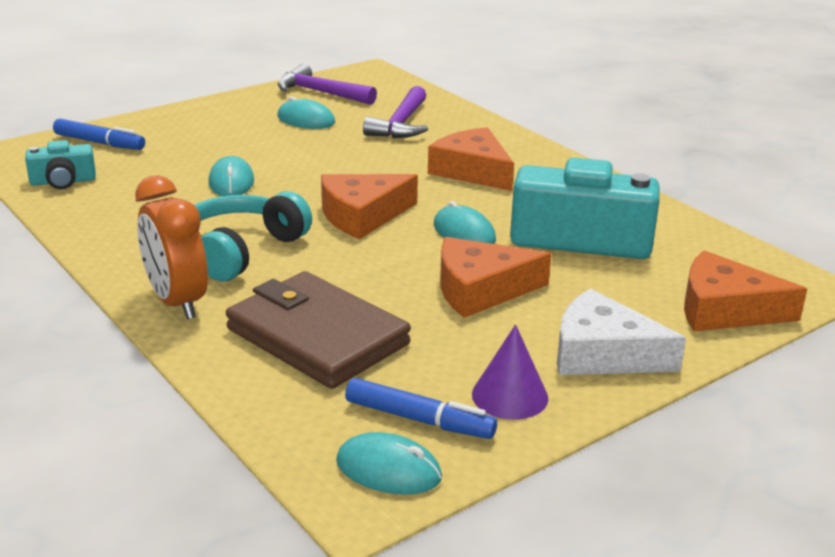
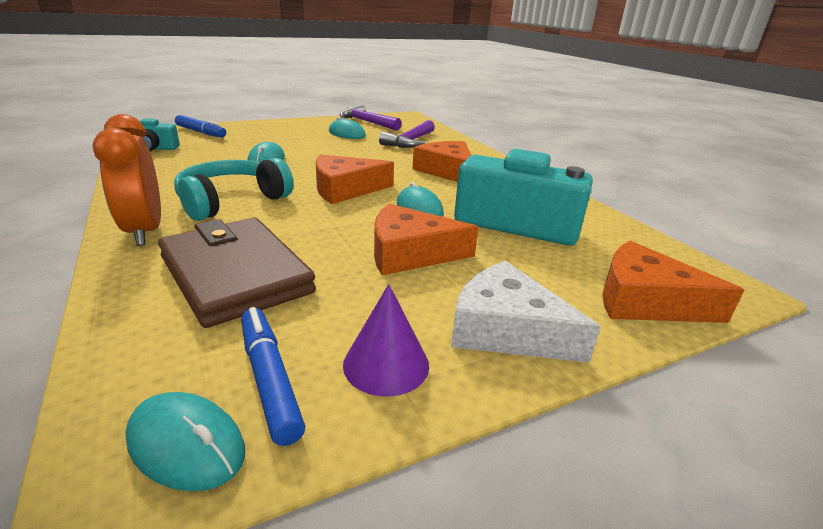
camera: 10 degrees right, 0 degrees up
(419, 419) = (270, 379): blue marker -> blue marker turned 150 degrees counterclockwise

